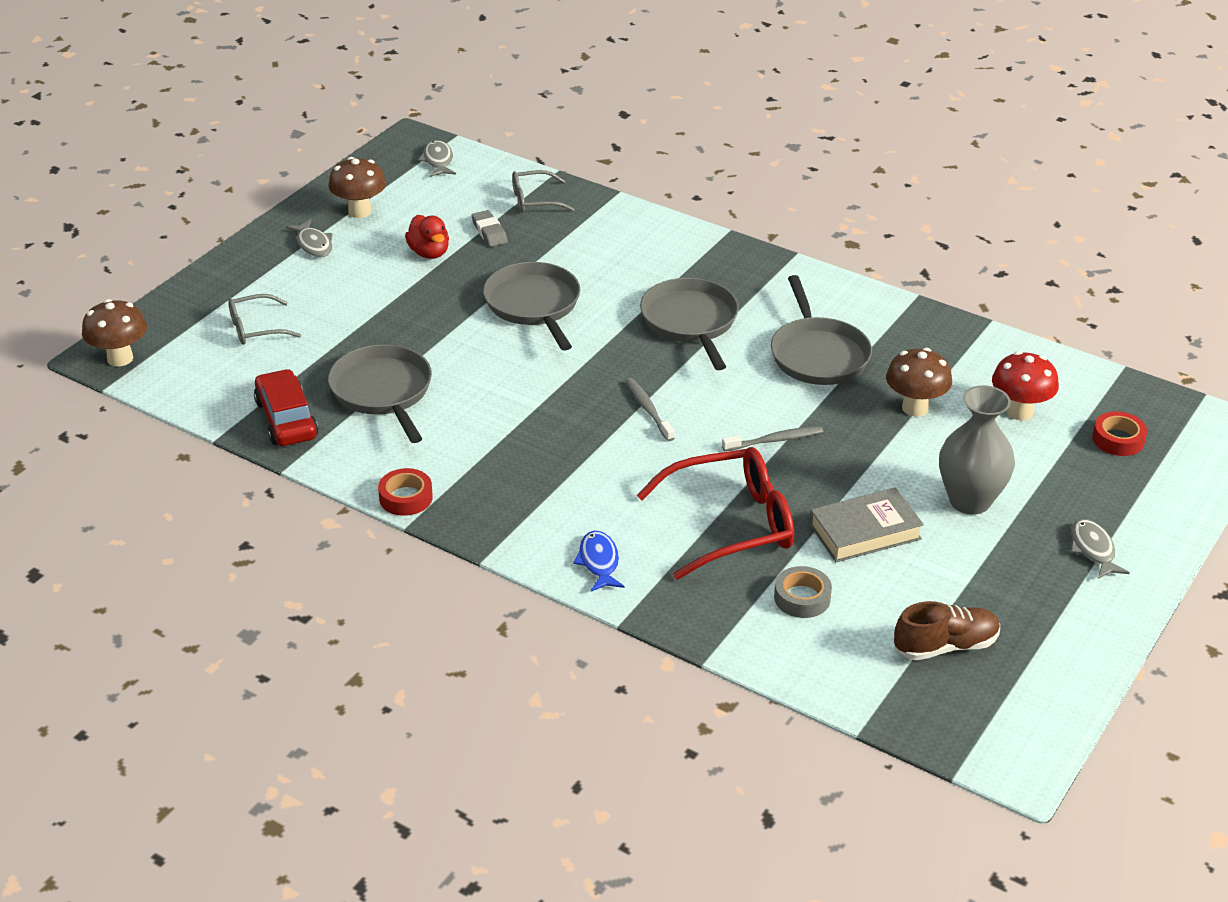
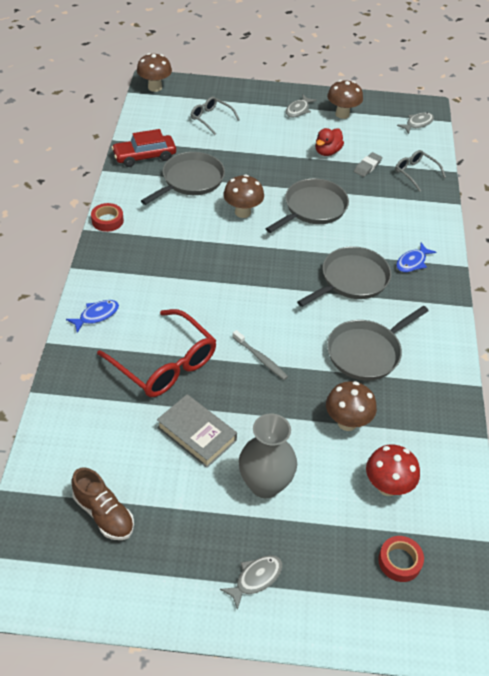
camera: 60 degrees right, 10 degrees up
(286, 419) = (144, 156): red car -> red car turned 150 degrees counterclockwise
(492, 367) = (242, 212): none -> brown mushroom
(648, 409) = (250, 290): grey toothbrush -> none
(695, 265) = (412, 262): none -> blue fish
(802, 598) = (113, 421): grey tape -> none

